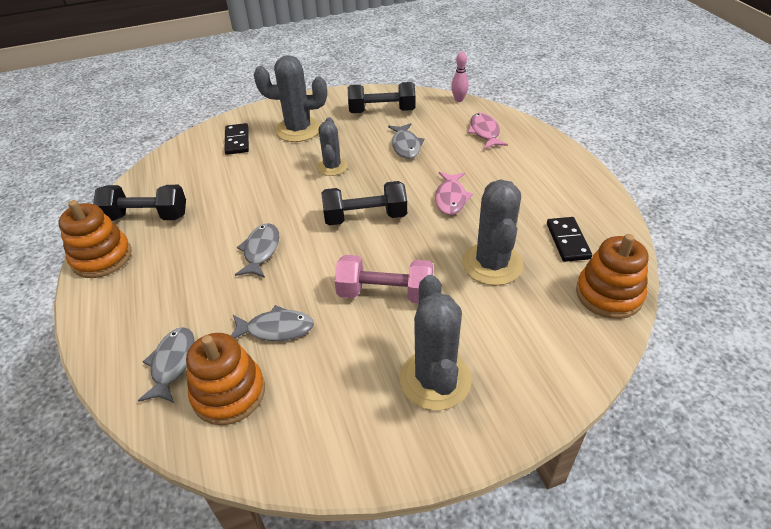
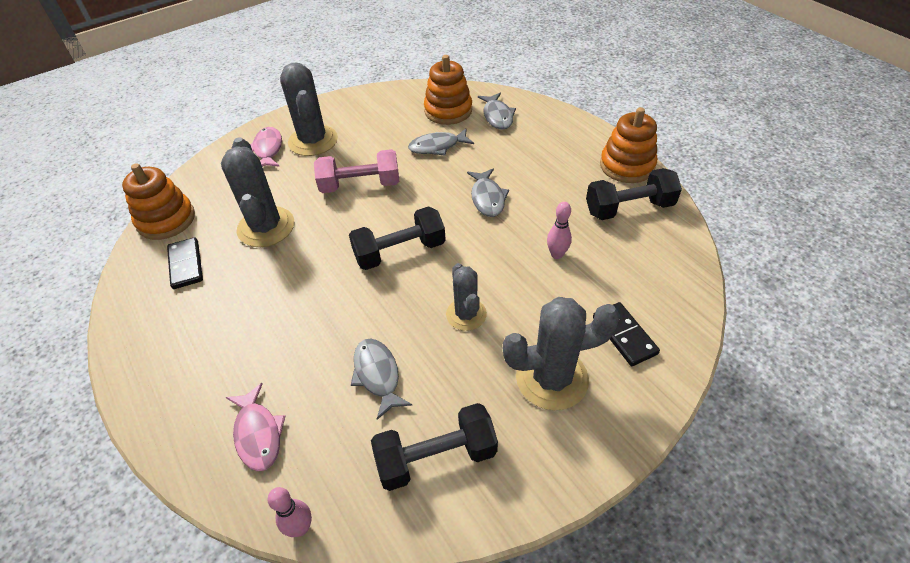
camera: 165 degrees right, 5 degrees up
(238, 192) = (556, 254): none -> pink bowling pin
(451, 198) = (307, 294): pink fish -> pink fish (268, 149)

